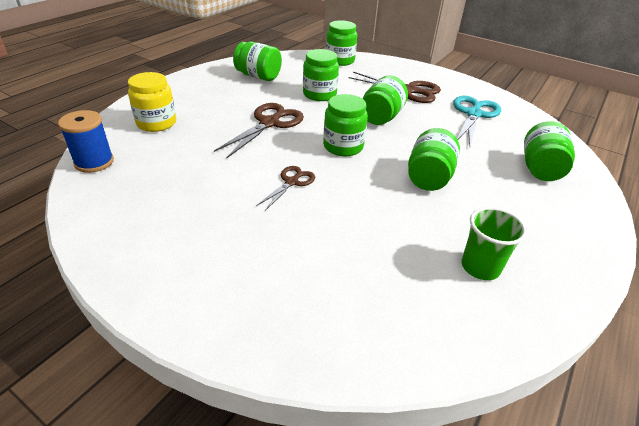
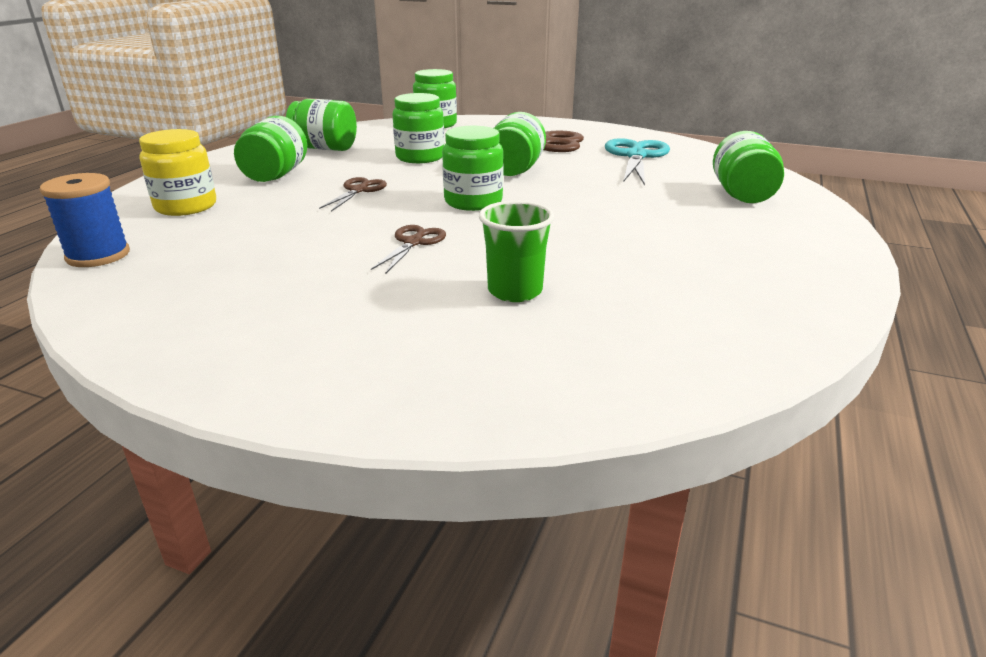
camera: 10 degrees left, 10 degrees down
(269, 123) = (358, 190): brown scissors -> brown scissors, size x0.58
(429, 177) = (602, 218): green jar -> green jar (275, 175)
(480, 267) = (707, 291): green cup -> green cup (515, 291)

